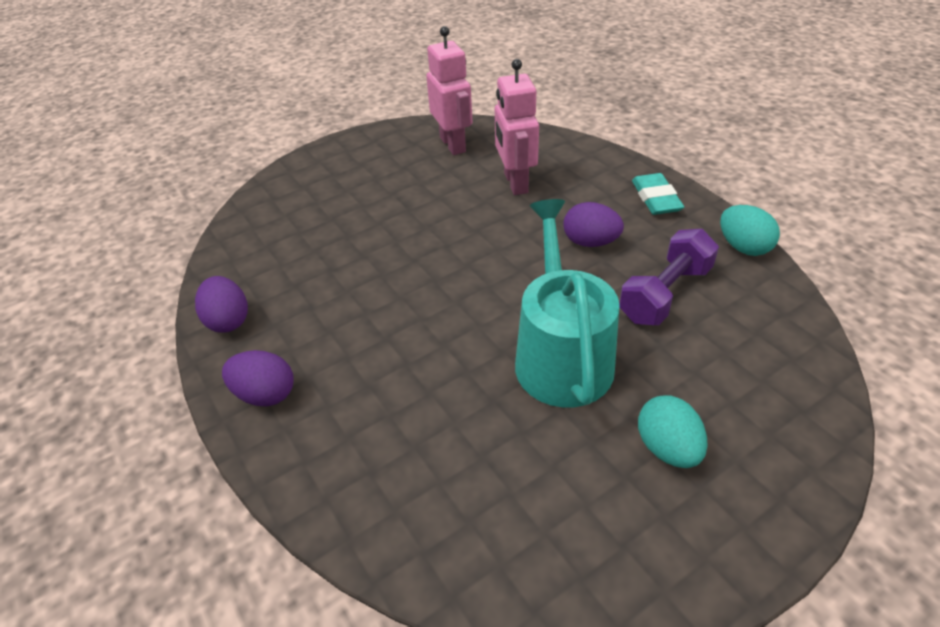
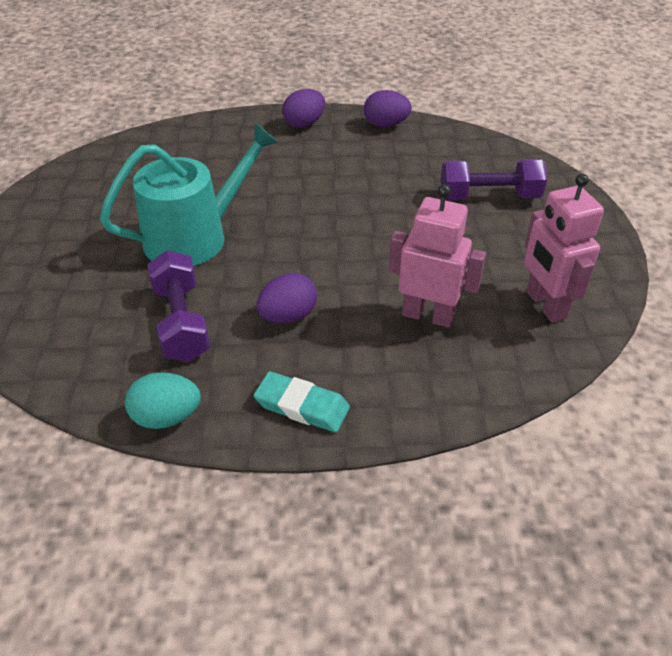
camera: 120 degrees right, 0 degrees up
(333, 205) = (489, 197): none -> purple dumbbell
(453, 144) = (545, 305): pink robot -> pink robot turned 60 degrees clockwise
(561, 355) = (195, 237): turquoise watering can -> turquoise watering can turned 60 degrees counterclockwise
(667, 448) = (80, 242): turquoise egg -> none

